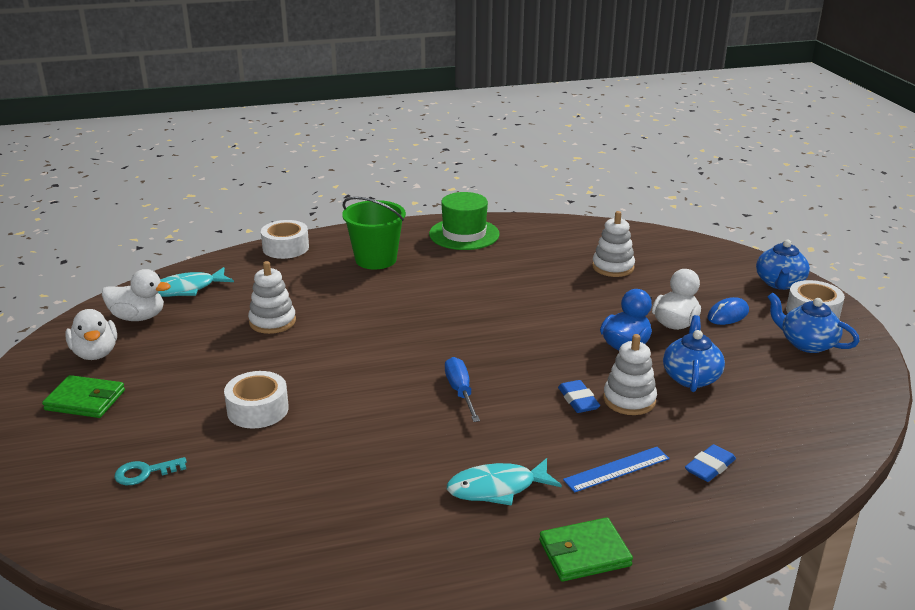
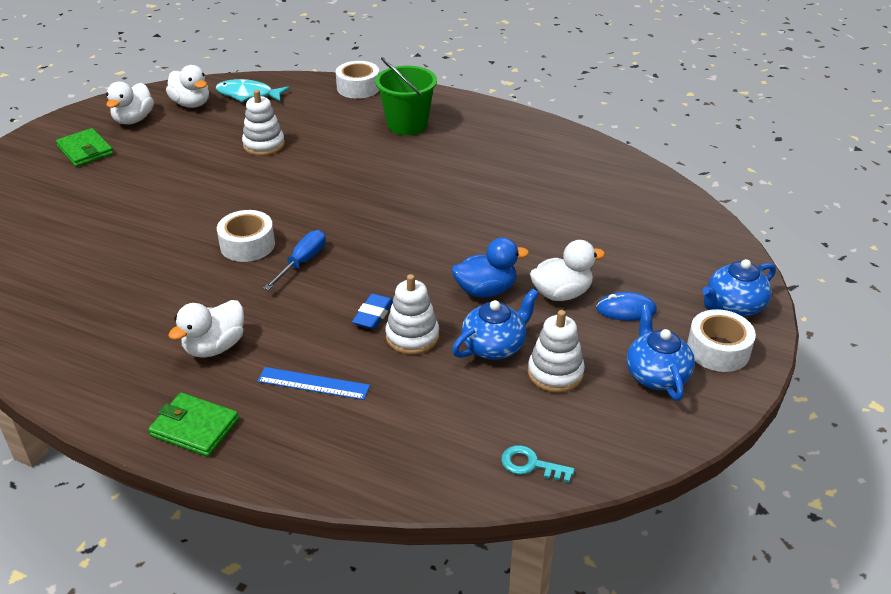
camera: 40 degrees right, 10 degrees up
(145, 472) = (48, 216): turquoise key -> turquoise key (531, 465)
(258, 410) = (162, 207): white tape -> white tape (247, 245)
(464, 234) = (510, 131): green hat -> none
(497, 488) = (215, 347): turquoise fish -> white duck
(613, 267) = (592, 216): white stacking toy -> white stacking toy (555, 373)
(709, 467) = (383, 425): blue eraser -> none

